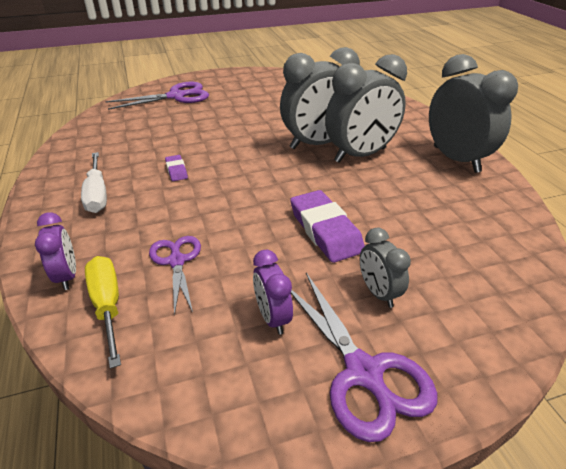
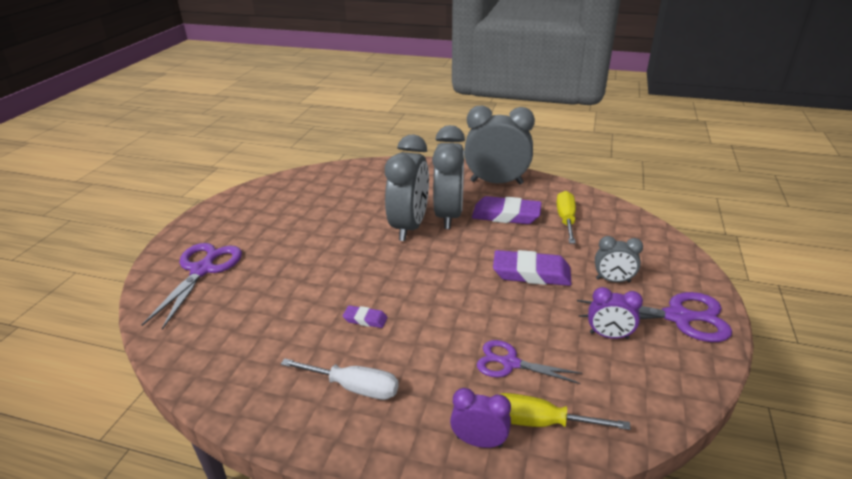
camera: 55 degrees left, 5 degrees down
(405, 184) = (506, 215): none -> purple eraser
(452, 223) = (566, 220): none -> yellow screwdriver

